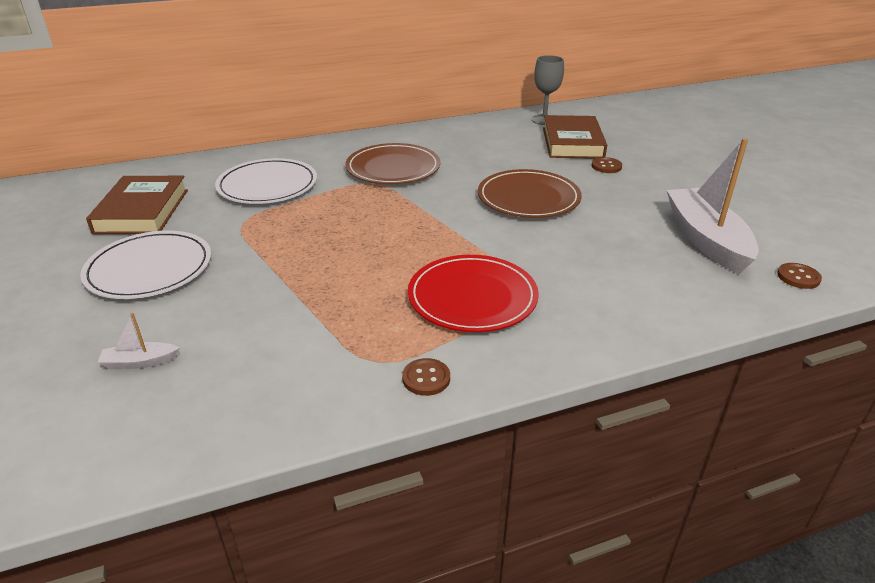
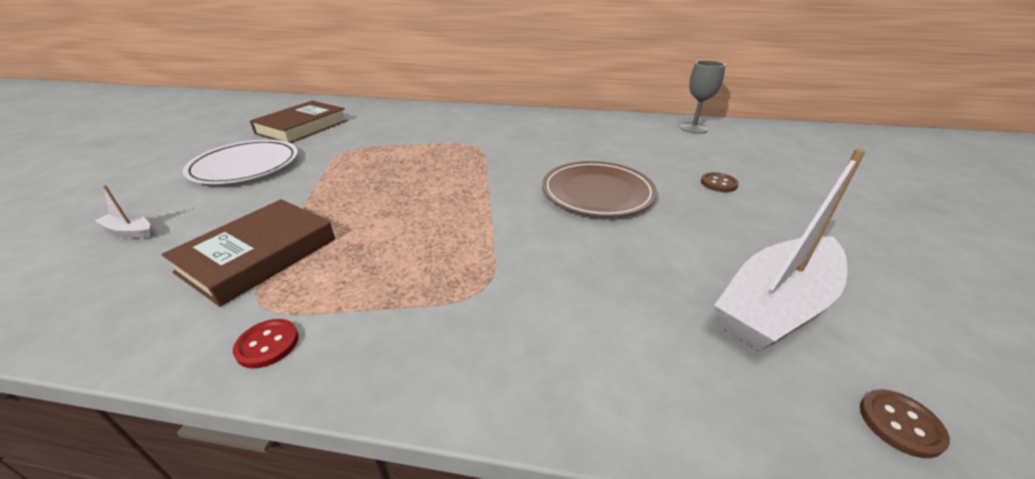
camera: 30 degrees right, 0 degrees up
(267, 185) = (400, 129): white plate -> none
(393, 168) = (507, 138): brown plate -> none
(426, 378) = (267, 344): brown button -> red button
(472, 297) = (423, 273): red plate -> none
(572, 142) = (702, 153): brown book -> brown book (258, 255)
(706, 239) = (776, 305): white boat -> white boat turned 150 degrees counterclockwise

